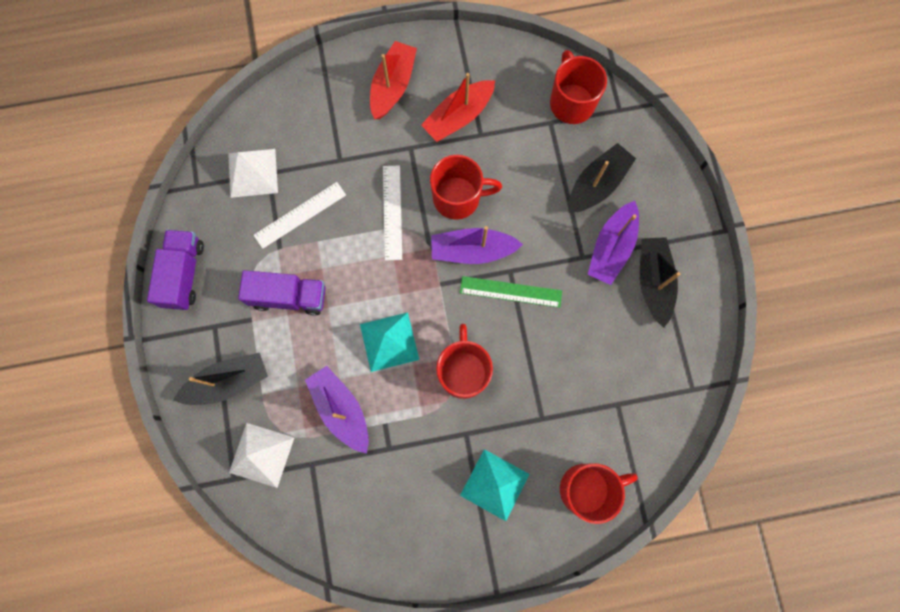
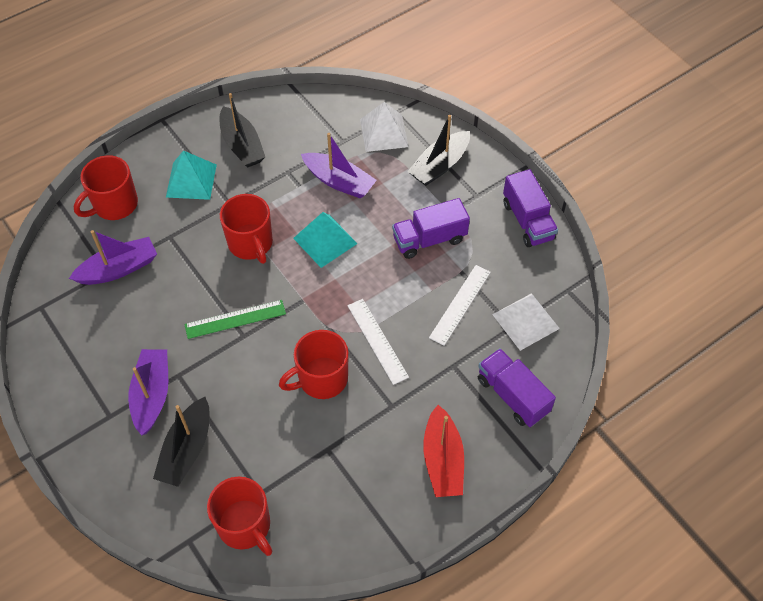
camera: 155 degrees right, 20 degrees down
(306, 113) = (512, 395): none -> purple truck
(458, 116) = (358, 458): red boat -> none
(472, 250) = (286, 339): purple boat -> purple boat (119, 269)
(653, 282) = (101, 381): black boat -> black boat (242, 145)

